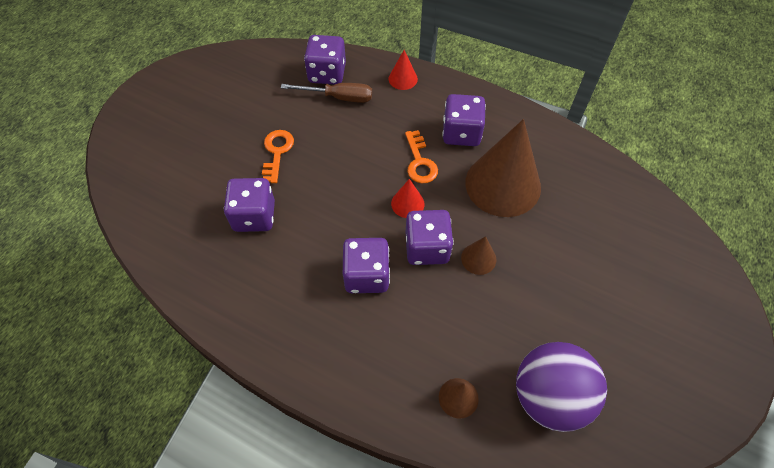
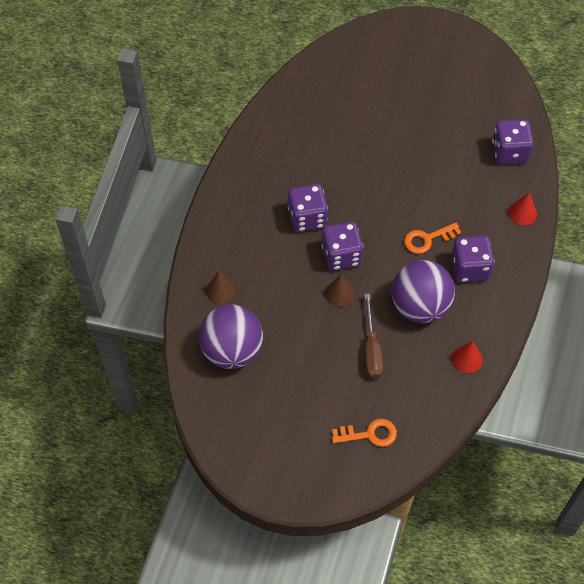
camera: 80 degrees right, 0 degrees up
(254, 216) = (343, 133): purple dice -> none
(277, 152) = (409, 134): orange key -> orange key (369, 434)
(338, 97) = (483, 166): brown screwdriver -> brown screwdriver (371, 349)
(407, 203) = (381, 236): red cone -> red cone (467, 359)
(503, 184) = (420, 306): brown cone -> purple ball

